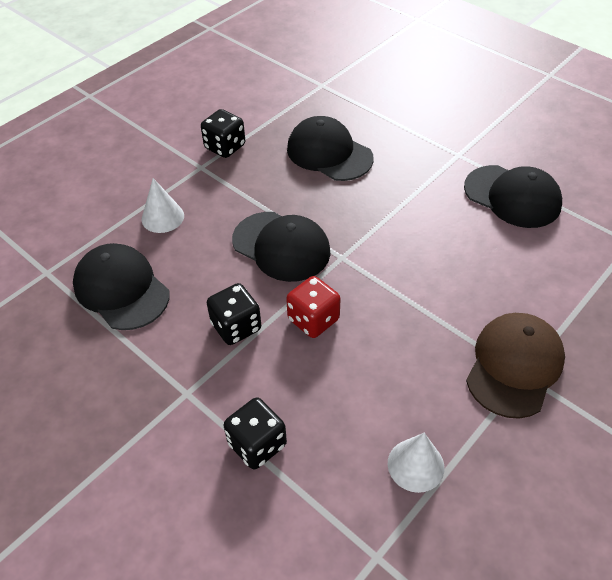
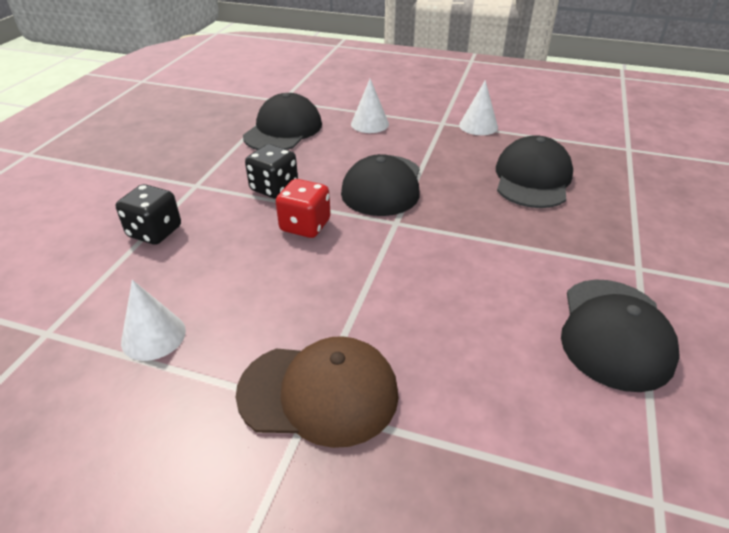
camera: 65 degrees right, 10 degrees down
(225, 147) = (478, 126): black dice -> white cone

